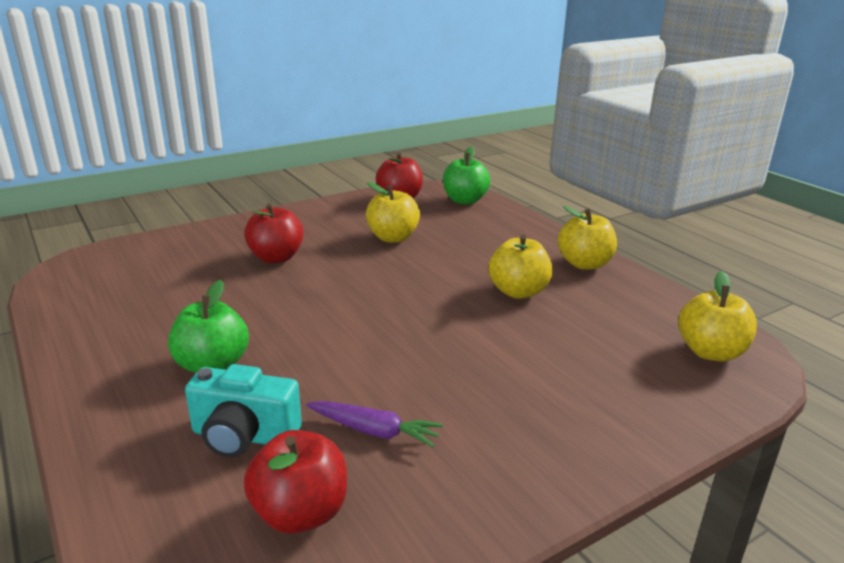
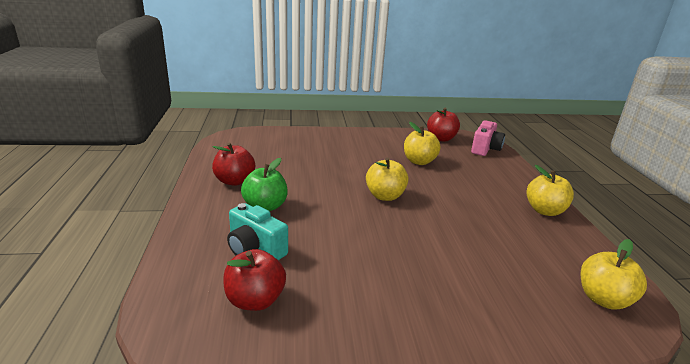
camera: 25 degrees right, 0 degrees up
(276, 258) = (340, 157): red apple -> red apple (234, 181)
(374, 431) = (326, 271): purple carrot -> none
(464, 200) = (485, 149): green apple -> pink camera
(518, 292) = (480, 216): yellow apple -> yellow apple (385, 196)

